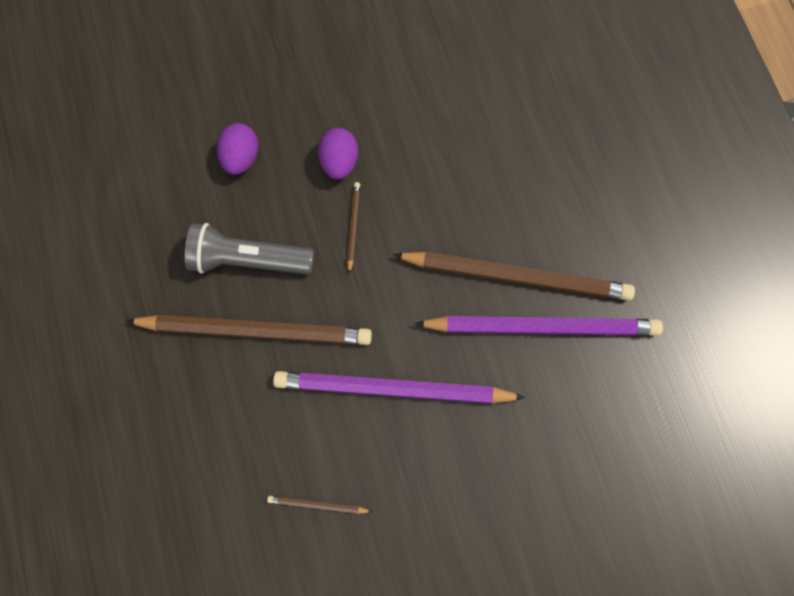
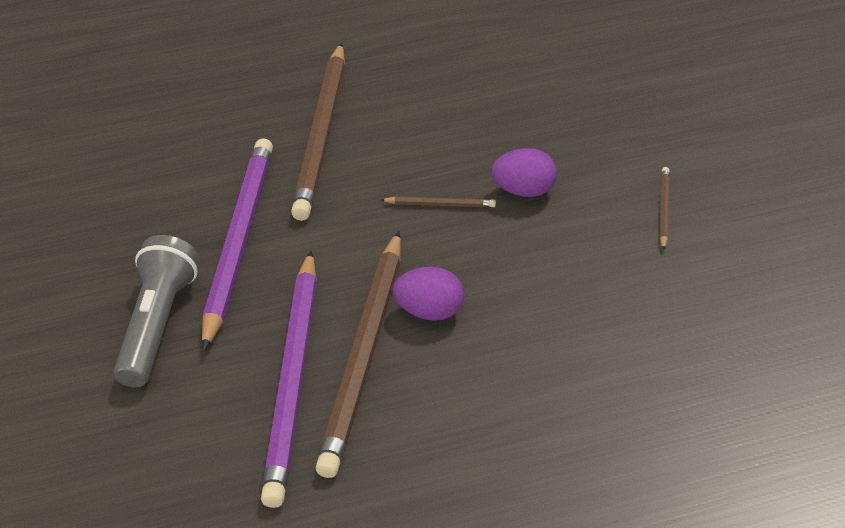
camera: 95 degrees right, 30 degrees down
(241, 157) = (527, 113): purple egg -> purple egg (430, 311)
(249, 259) = (403, 125): grey flashlight -> grey flashlight (158, 324)
(317, 505) = (128, 186): brown pencil -> brown pencil (664, 209)

